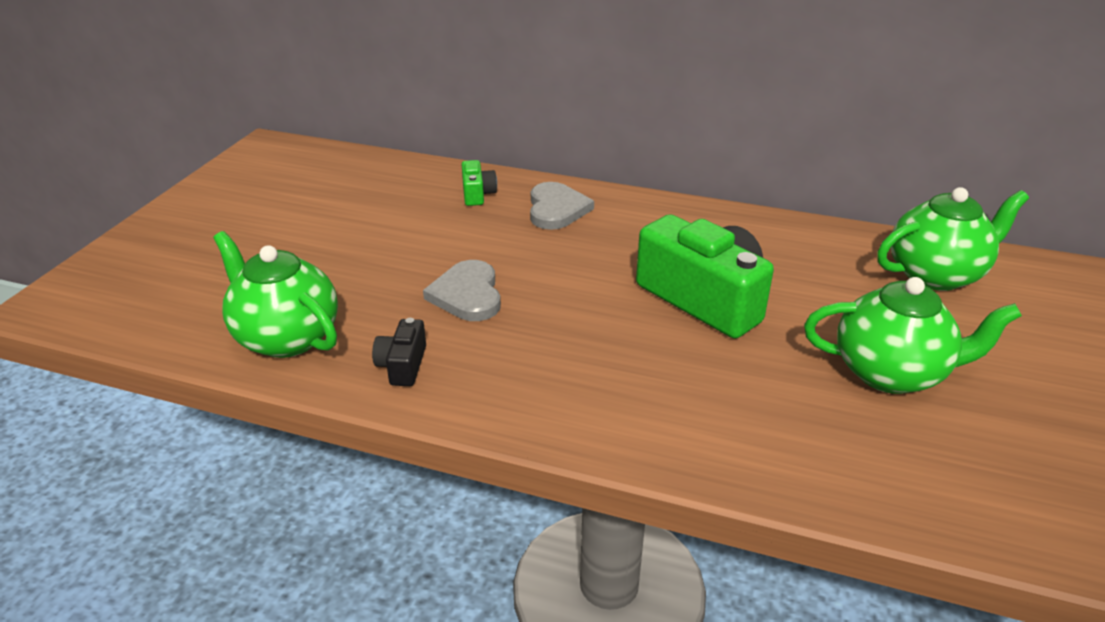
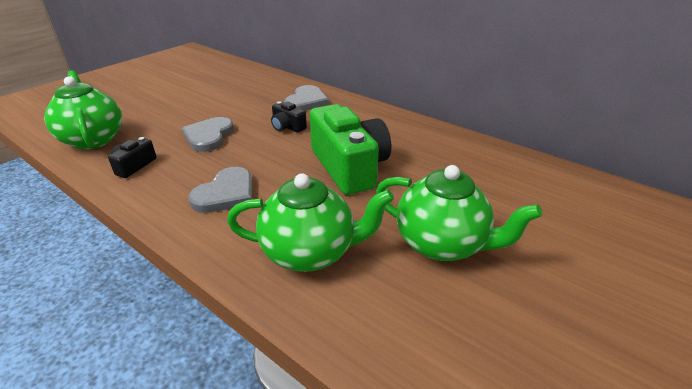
camera: 20 degrees right, 0 degrees up
(477, 194) = (269, 87): green camera -> none
(568, 256) = (287, 127): none -> black camera
(579, 374) = (226, 193): none -> grey heart
(935, 274) = (535, 185): green teapot -> green teapot (310, 252)

